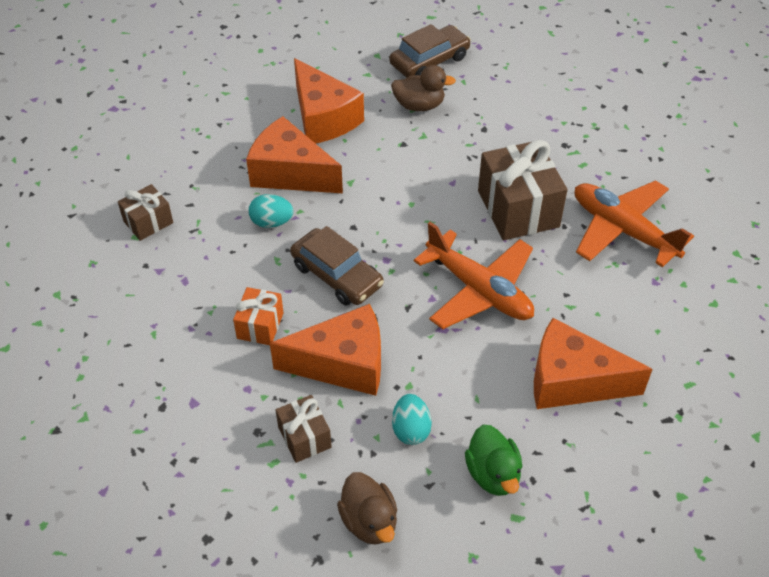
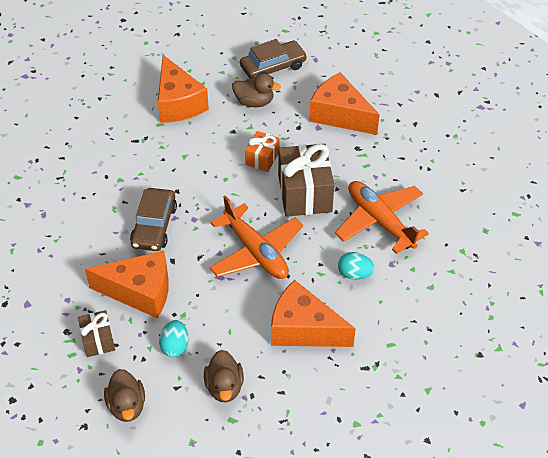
camera: 10 degrees right, 0 degrees up
(148, 222) = (28, 167): brown gift -> none
(260, 325) = (88, 255): orange gift -> orange gift (262, 158)
(271, 222) = (117, 179): turquoise egg -> turquoise egg (354, 274)
(290, 173) = (141, 143): orange cheese -> orange cheese (340, 115)
(337, 275) = (154, 226): brown car -> brown car turned 45 degrees clockwise
(493, 474) = (224, 387): green duck -> brown duck

